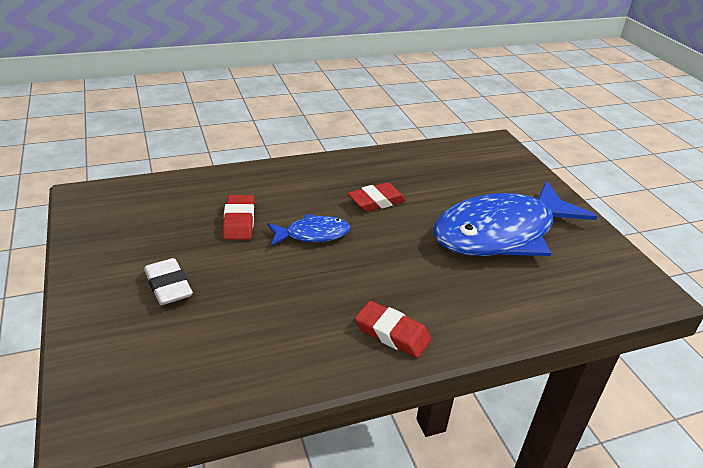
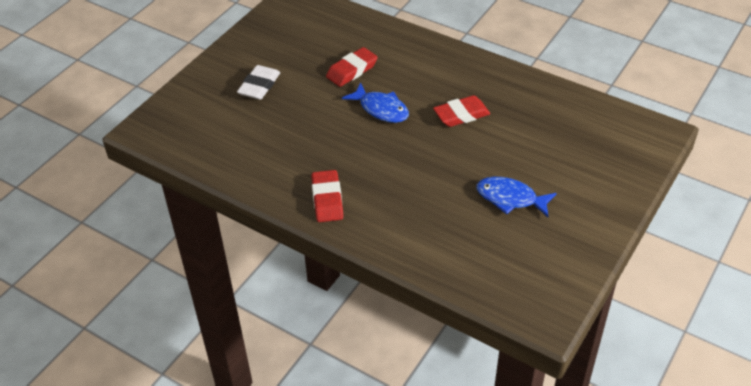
camera: 55 degrees right, 10 degrees up
(376, 201) = (461, 115): red eraser -> red eraser turned 45 degrees counterclockwise
(501, 233) = (510, 198): blue fish -> blue fish, size x0.45

